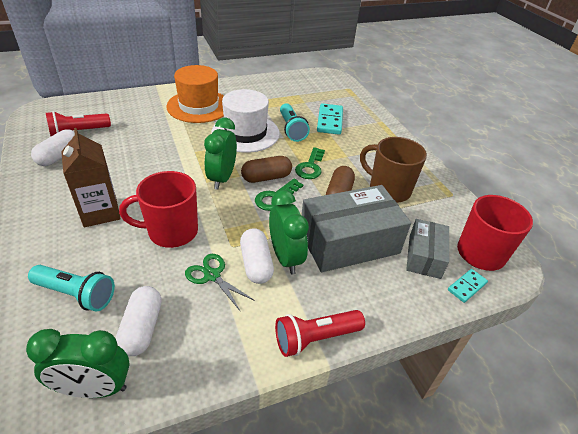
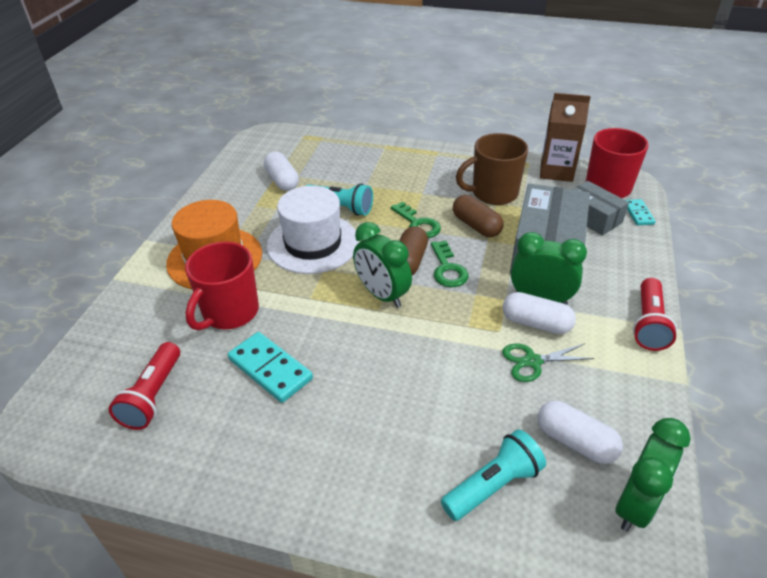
camera: 50 degrees left, 0 degrees up
(59, 156) = (195, 433): white capsule -> white capsule (282, 180)
(100, 212) = (360, 422): brown carton -> brown carton (556, 171)
(171, 232) = (443, 369): red mug -> red mug (229, 313)
(329, 121) = (351, 176): turquoise domino -> turquoise domino (270, 369)

